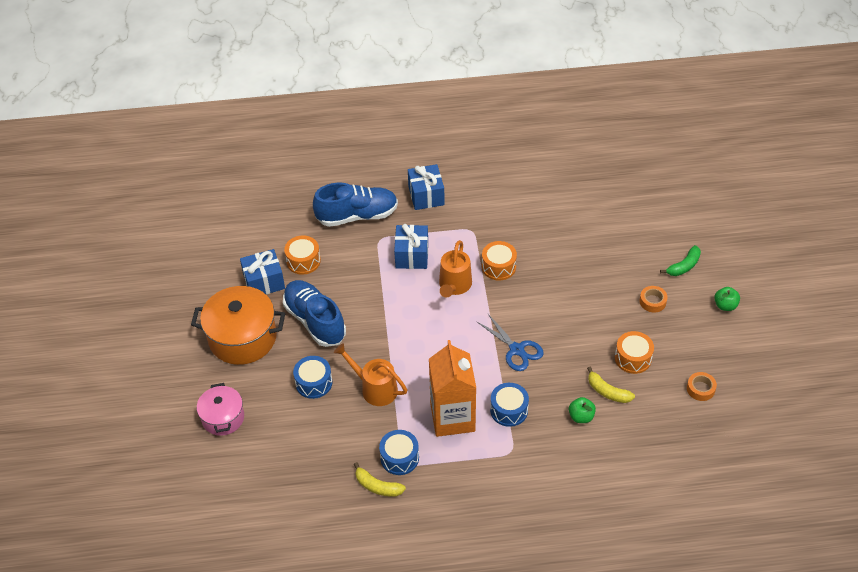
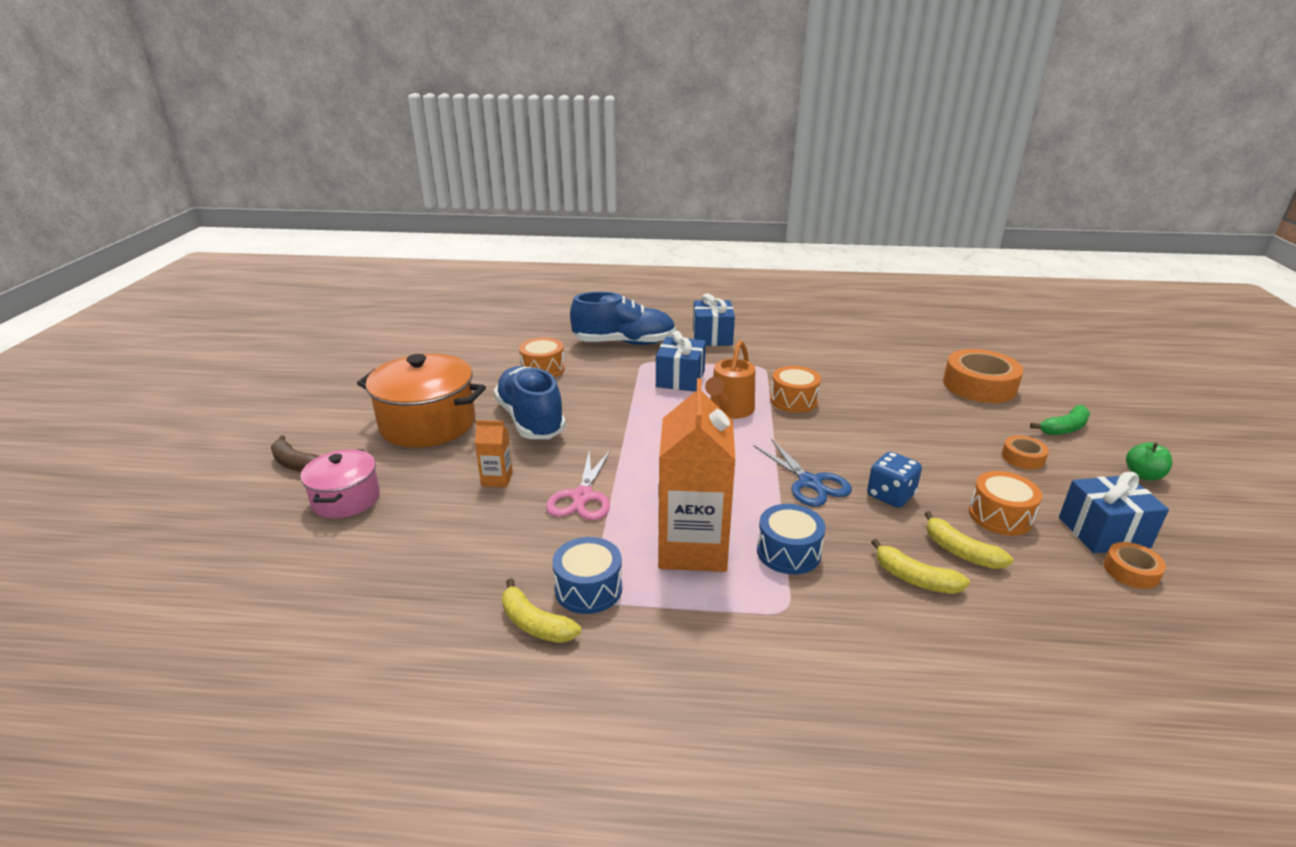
camera: 10 degrees right, 20 degrees down
(171, 393) = (296, 464): none -> brown banana
(264, 282) = (485, 380): blue gift -> blue gift (1103, 532)
(314, 383) = (497, 479): blue drum -> orange carton
(374, 388) = (582, 497): orange watering can -> pink scissors
(567, 352) = (890, 495): none -> blue dice
(581, 416) = (914, 578): green apple -> yellow banana
(631, 226) = (979, 386): none -> orange tape

